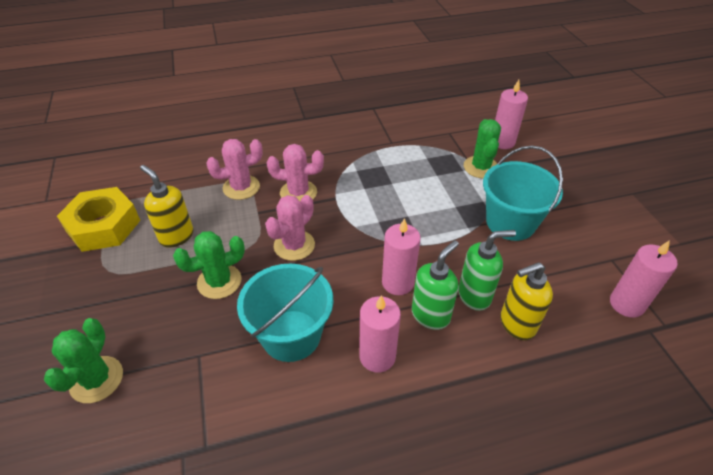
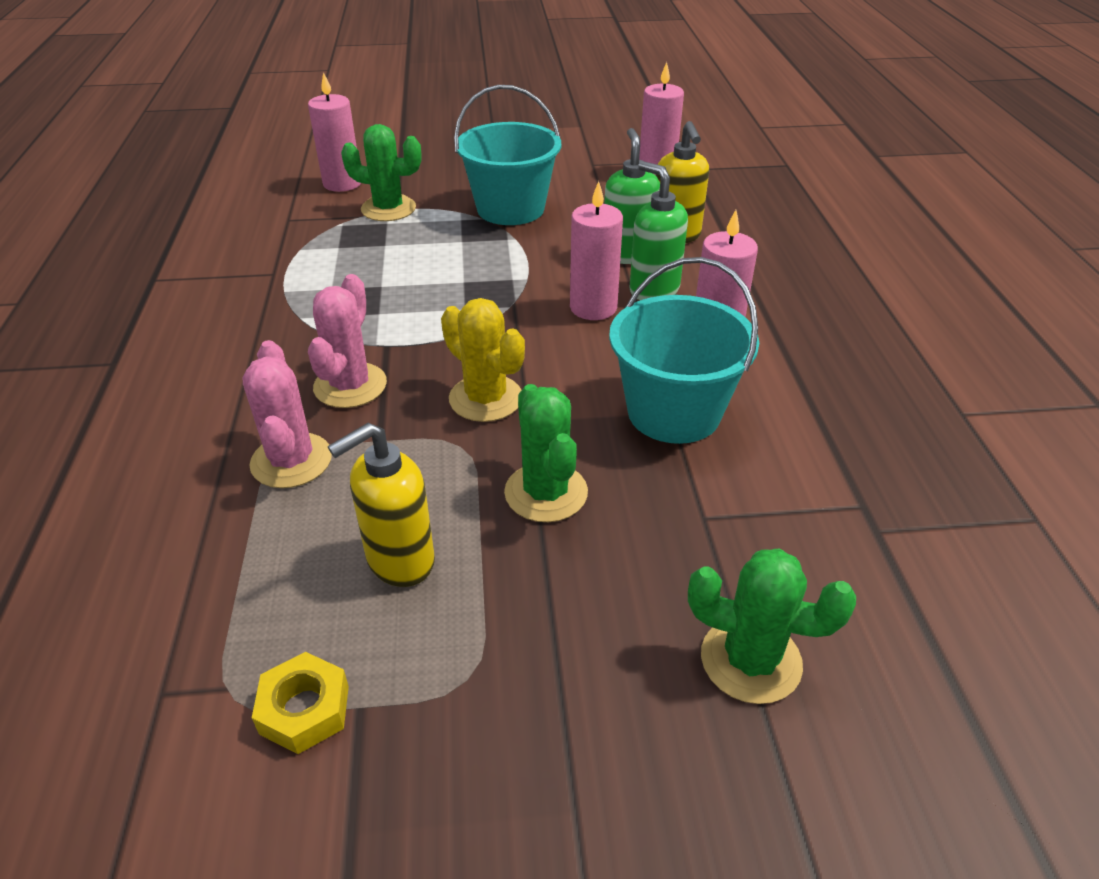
camera: 80 degrees left, 5 degrees down
(103, 226) = (304, 709): yellow nut -> yellow nut, size x0.51
(294, 245) = (485, 398): pink cactus -> yellow cactus

